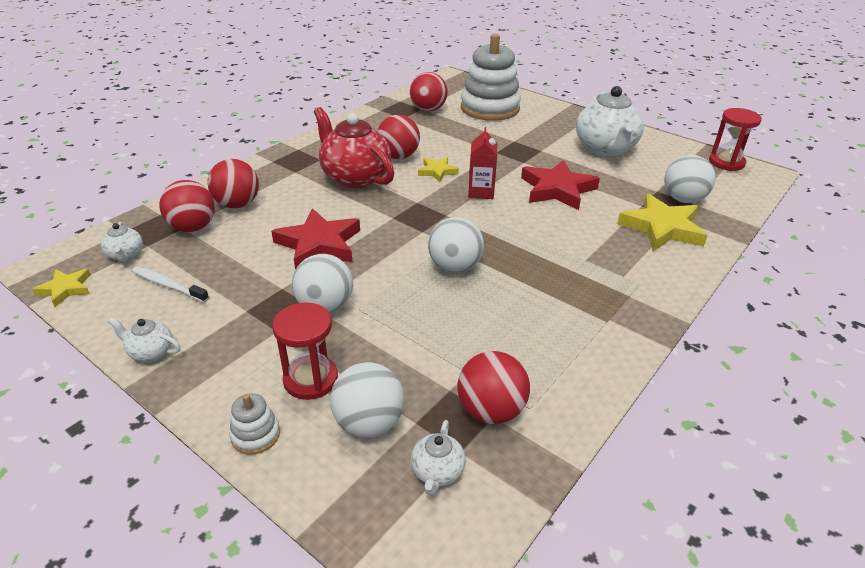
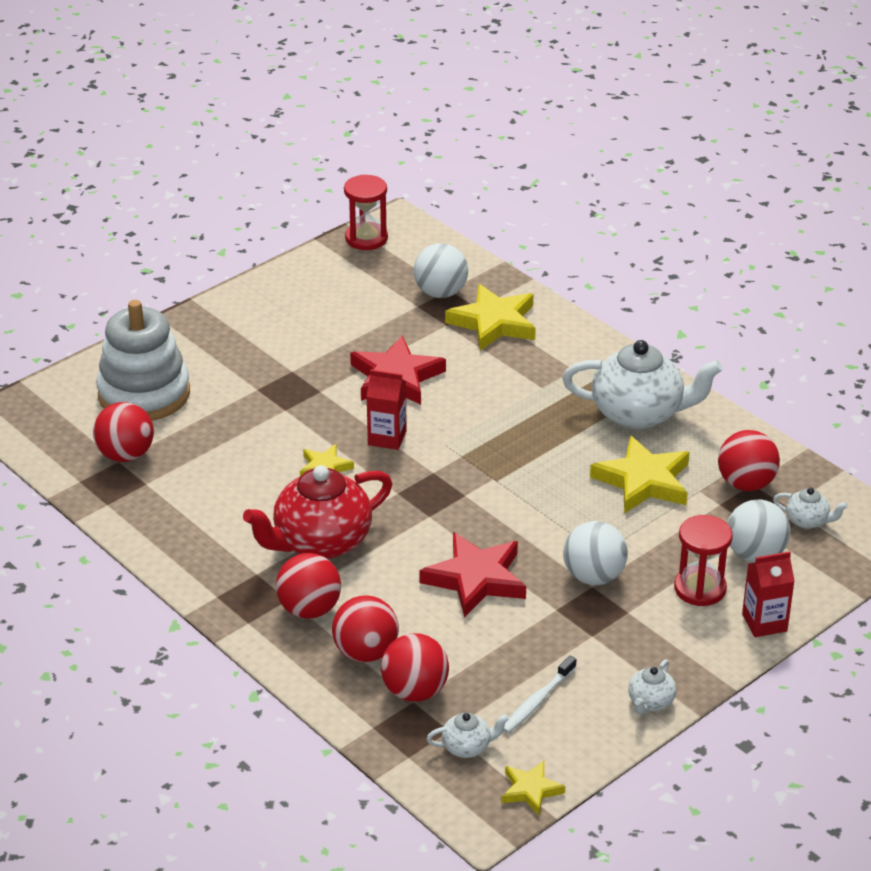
camera: 80 degrees left, 0 degrees up
(255, 435) = (764, 622): white stacking toy -> red carton
(398, 156) = (271, 498): red ball -> red ball (309, 609)
(455, 267) = (539, 478): white ball -> none
(470, 330) = (643, 481): none -> yellow star
(605, 149) = (304, 318): white teapot -> white teapot (639, 414)

